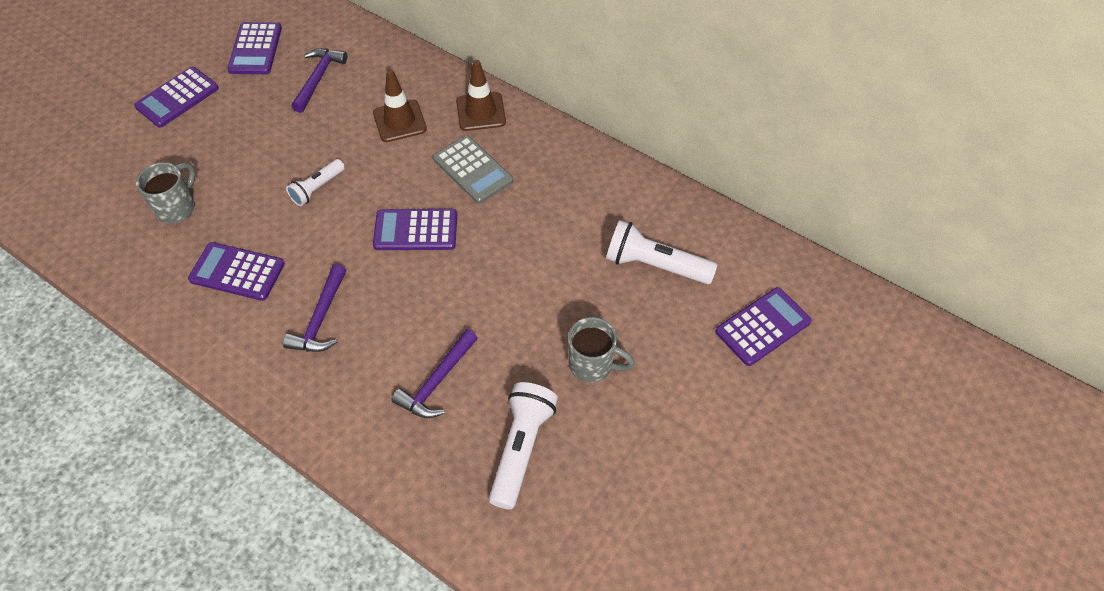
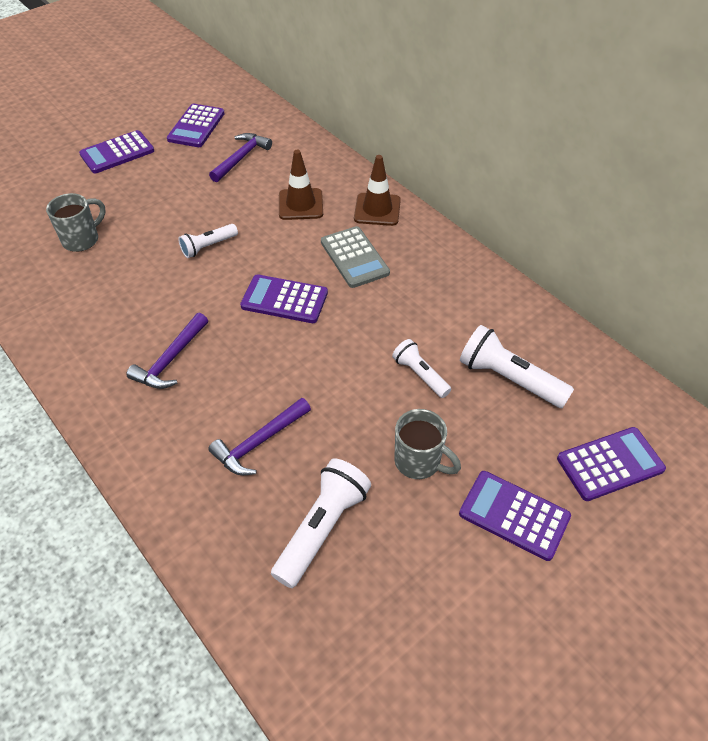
camera: 15 degrees right, 5 degrees down
(237, 272) = (112, 303): purple calculator -> purple calculator (514, 515)
(571, 280) = (420, 375): none -> white flashlight

